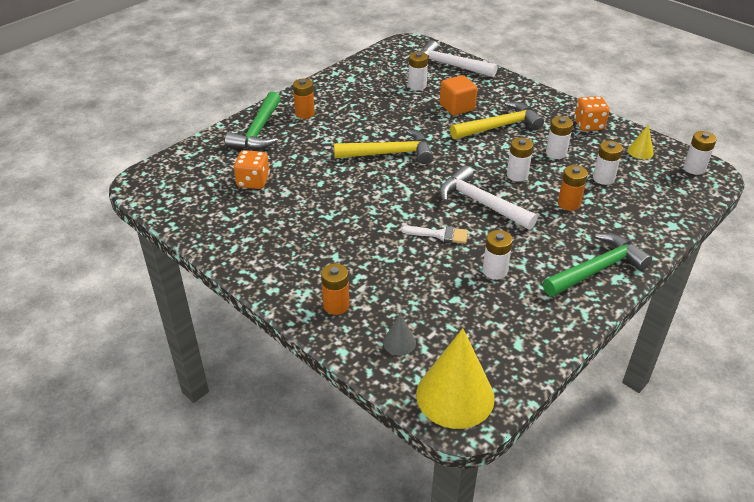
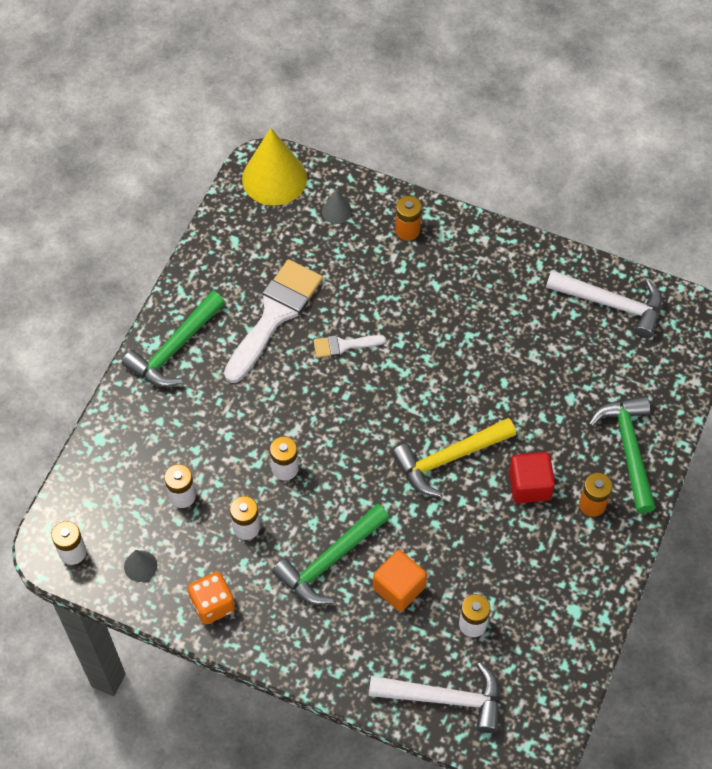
camera: 160 degrees right, 20 degrees up
(253, 181) = (578, 359): orange dice -> none
(340, 130) = (529, 485): none -> red cube
(481, 203) = (314, 406): white hammer -> white hammer (611, 304)
(494, 271) = (275, 315): white battery -> white brush
(499, 126) = (330, 561): yellow hammer -> green hammer
(569, 204) = (217, 437): orange battery -> none
(640, 151) = (140, 566): yellow cone -> grey cone

